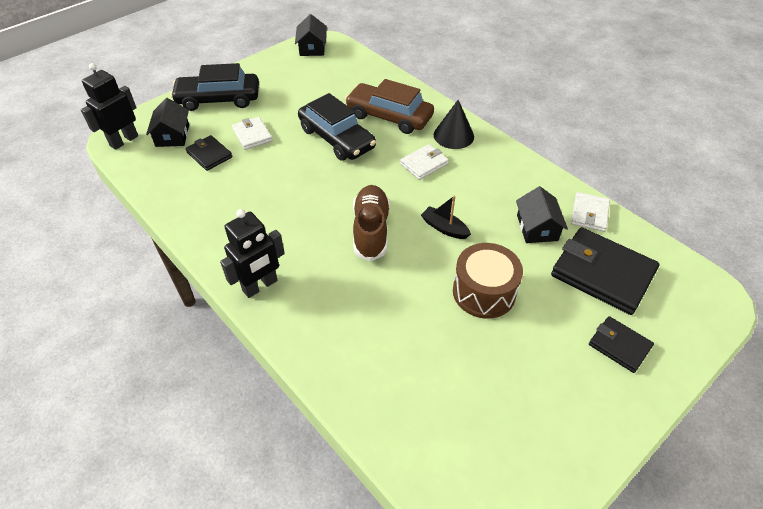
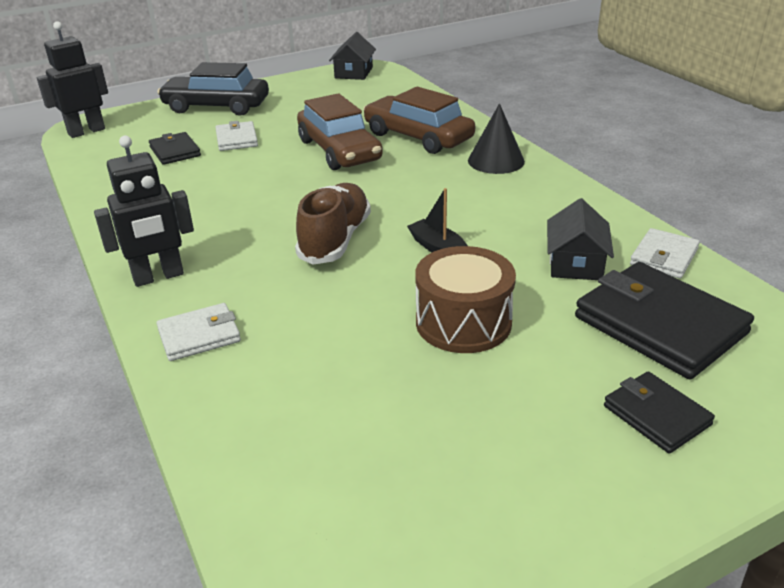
camera: 15 degrees right, 15 degrees down
(172, 135) = (143, 132): black house -> none
(336, 138) = (339, 150): black car -> brown car
(424, 164) = (441, 183): white wallet -> white wallet (199, 335)

